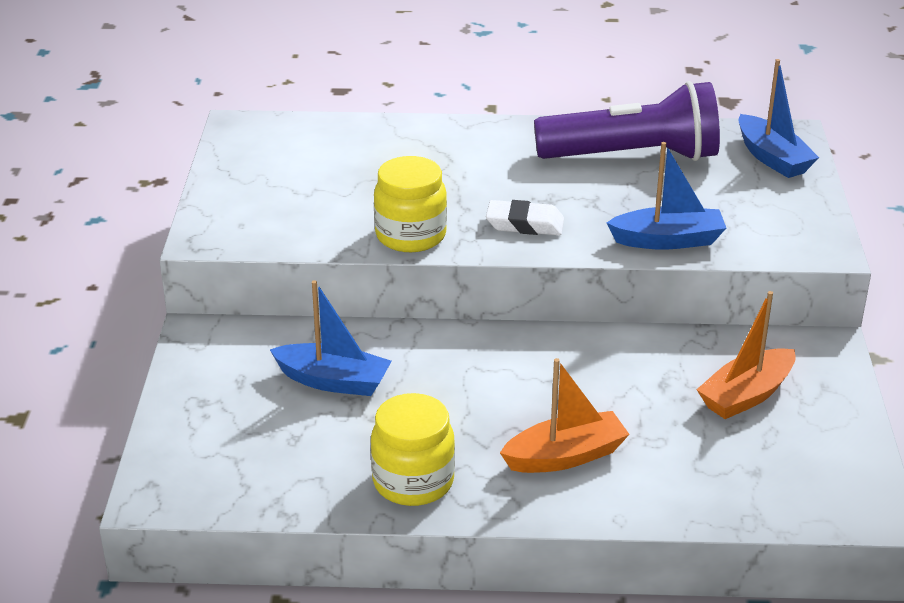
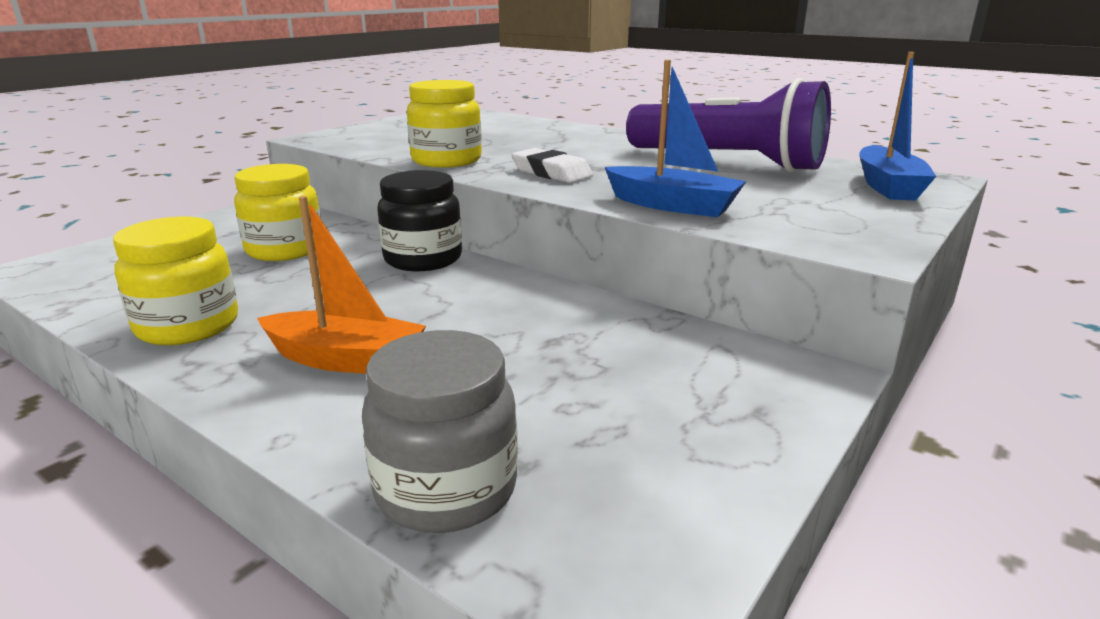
camera: 35 degrees right, 10 degrees down
(333, 381) = (285, 250): blue boat -> yellow jar
(465, 345) = (423, 259): none -> black jar
(739, 502) = (446, 489): none -> grey jar
(746, 395) = (635, 382): orange boat -> none

